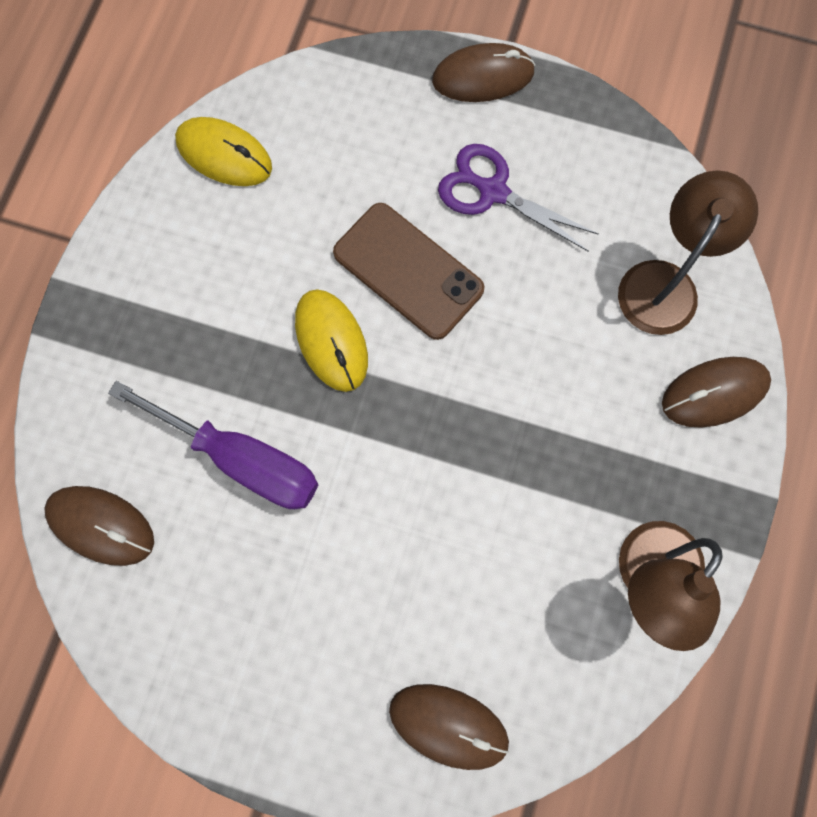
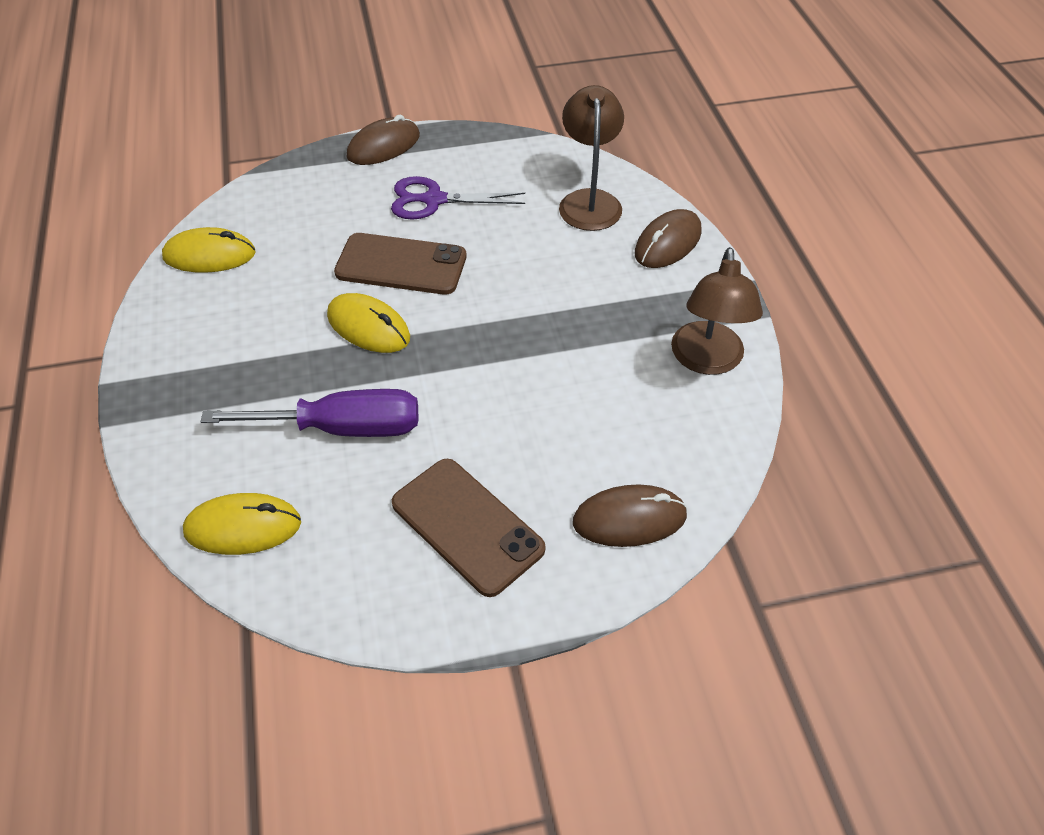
camera: 30 degrees left, 25 degrees down
(101, 525) = (243, 527): brown mouse -> yellow mouse
(295, 643) = (467, 526): none -> brown phone

